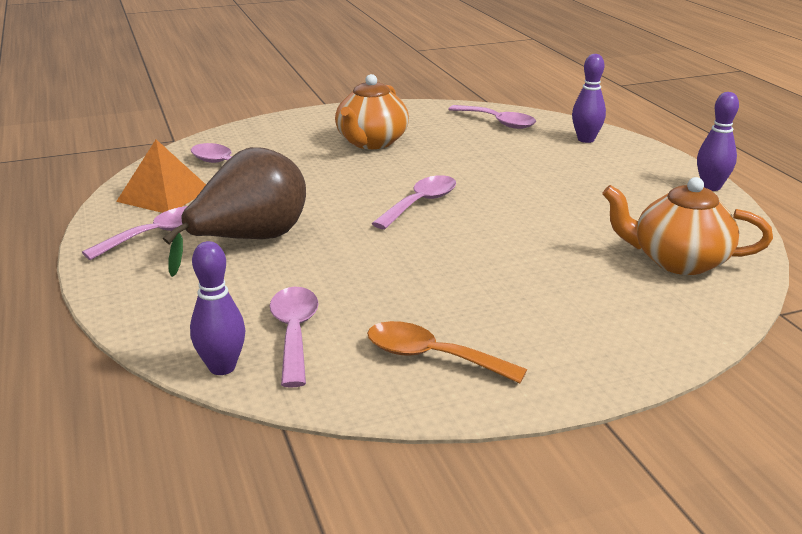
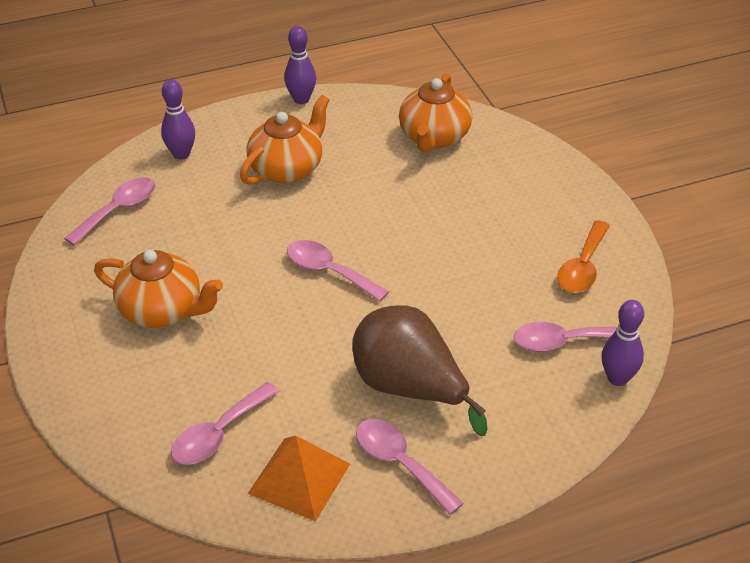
camera: 90 degrees left, 15 degrees up
(580, 182) = (287, 169): none -> orange teapot

